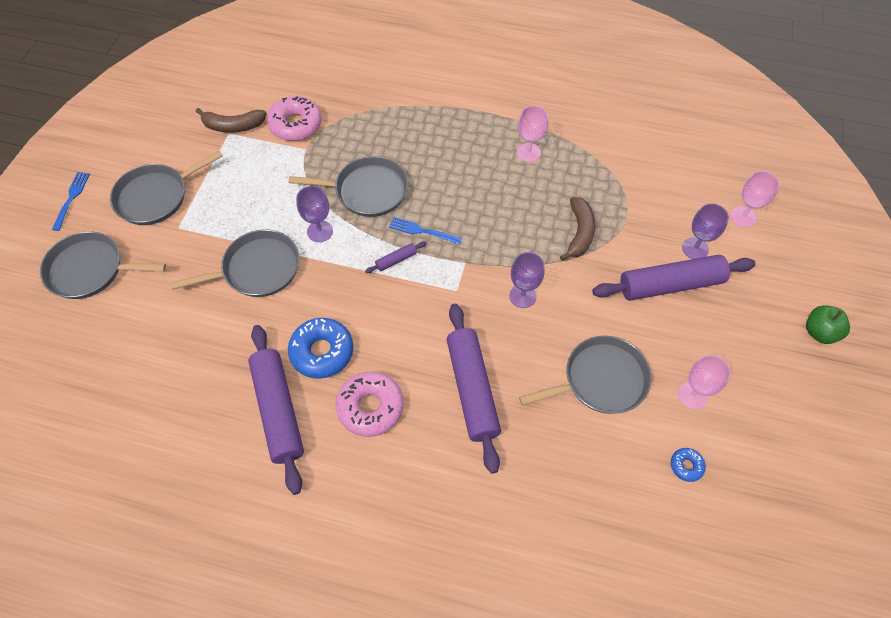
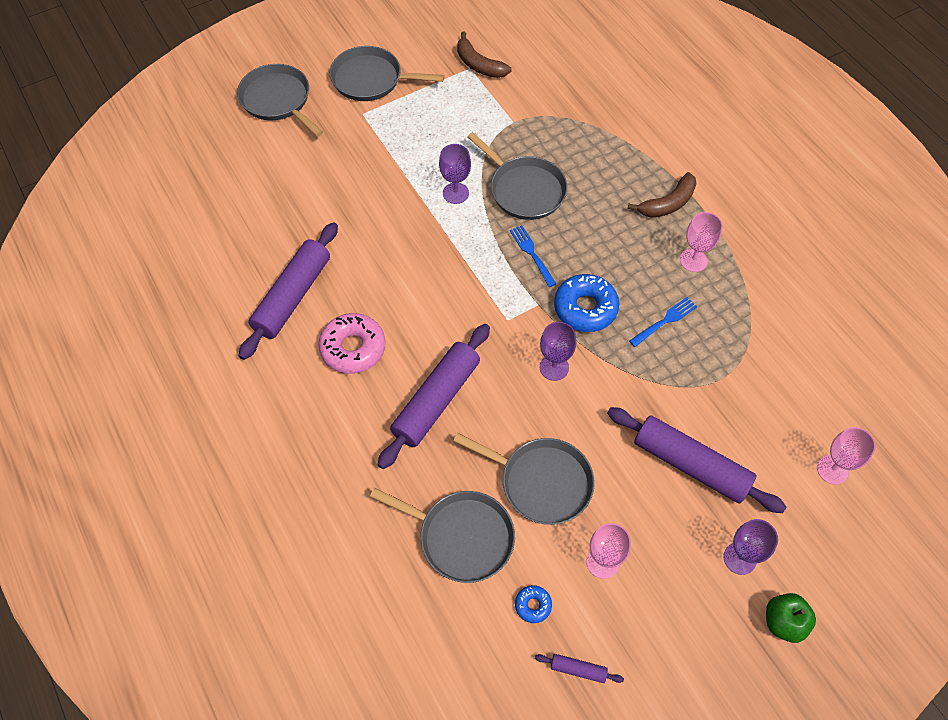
camera: 45 degrees right, 0 degrees up
(71, 199) = (316, 40): blue fork -> blue fork (664, 321)
(257, 269) = (383, 186): grey pan -> grey pan (461, 537)
(295, 124) = (526, 97): pink donut -> none
(322, 352) = (363, 281): blue donut -> blue donut (585, 308)
(396, 260) = (487, 260): purple rolling pin -> purple rolling pin (578, 669)
(579, 233) = (660, 359): brown banana -> brown banana (668, 203)
(695, 248) = (750, 456): purple goblet -> purple goblet (739, 558)

